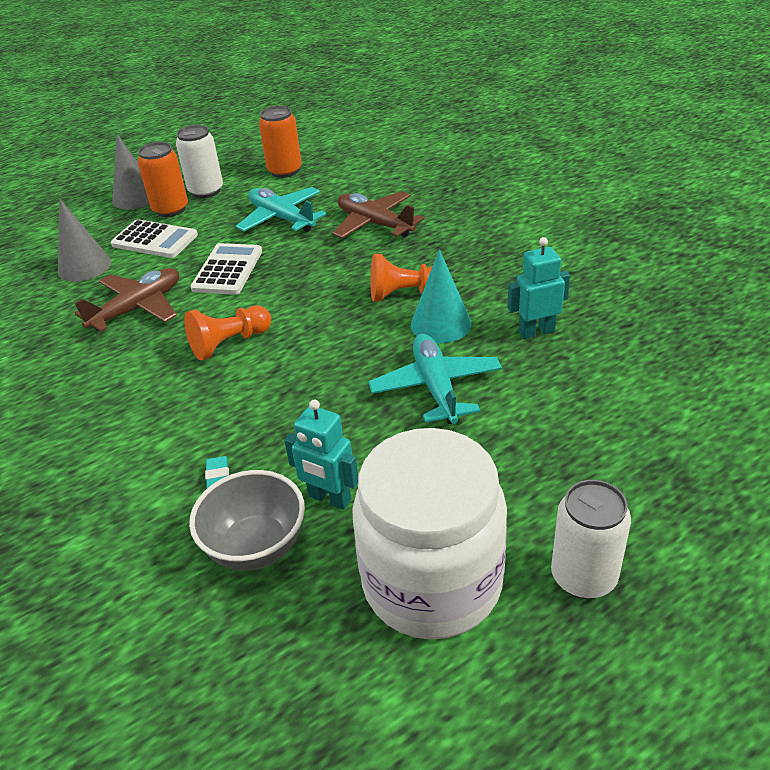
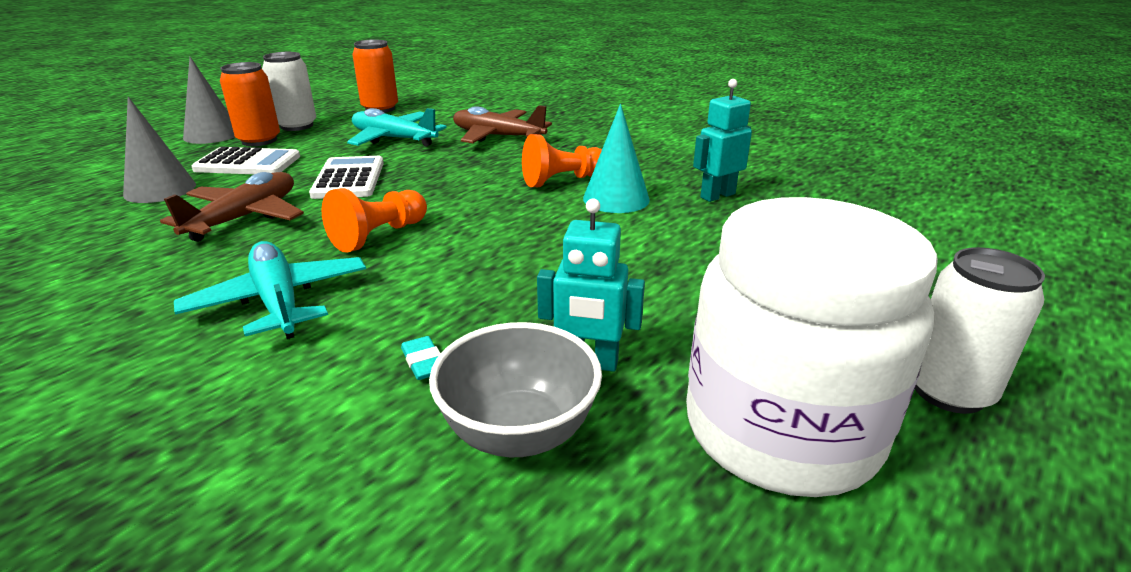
camera: 20 degrees left, 10 degrees down
(436, 387) = (647, 247): turquoise plane -> turquoise plane (279, 302)

